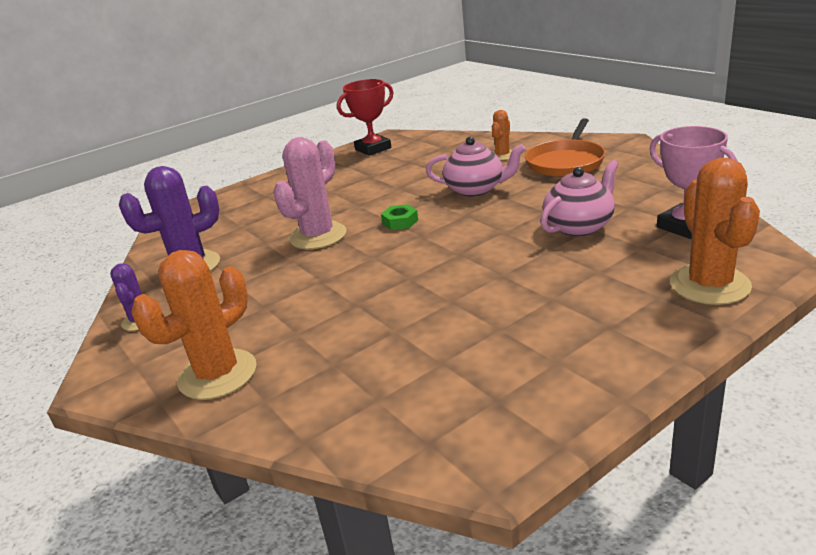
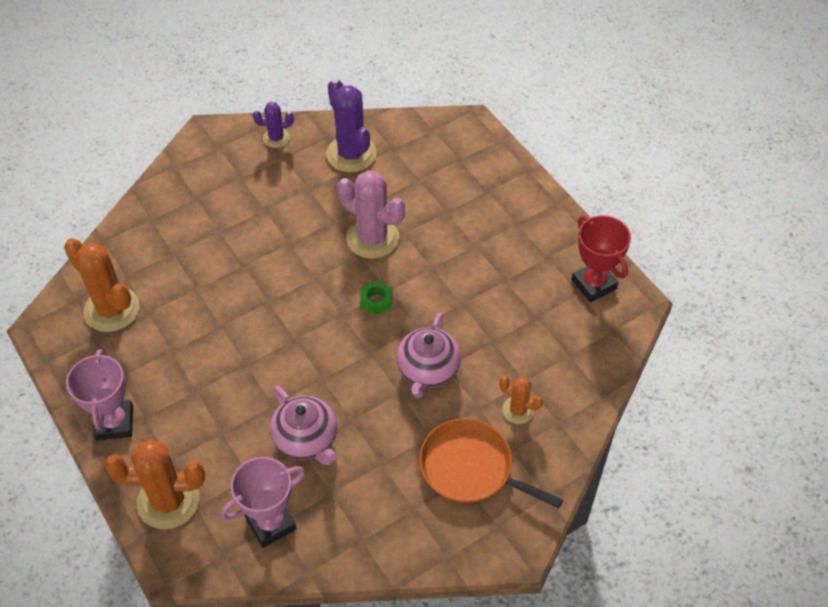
camera: 90 degrees right, 25 degrees up
(217, 374) = (188, 192): orange cactus -> orange cactus (112, 309)
(632, 348) = (114, 423): none -> pink trophy

